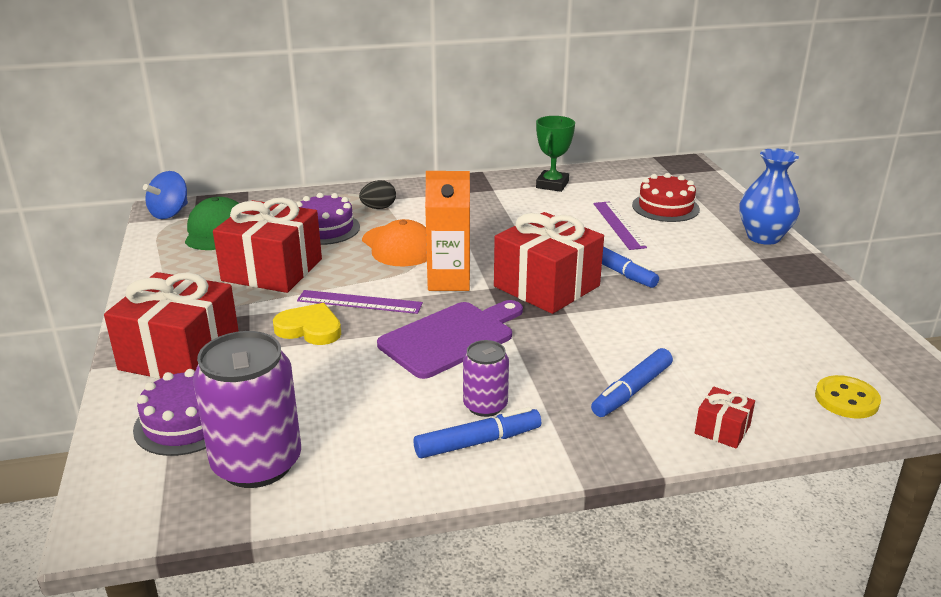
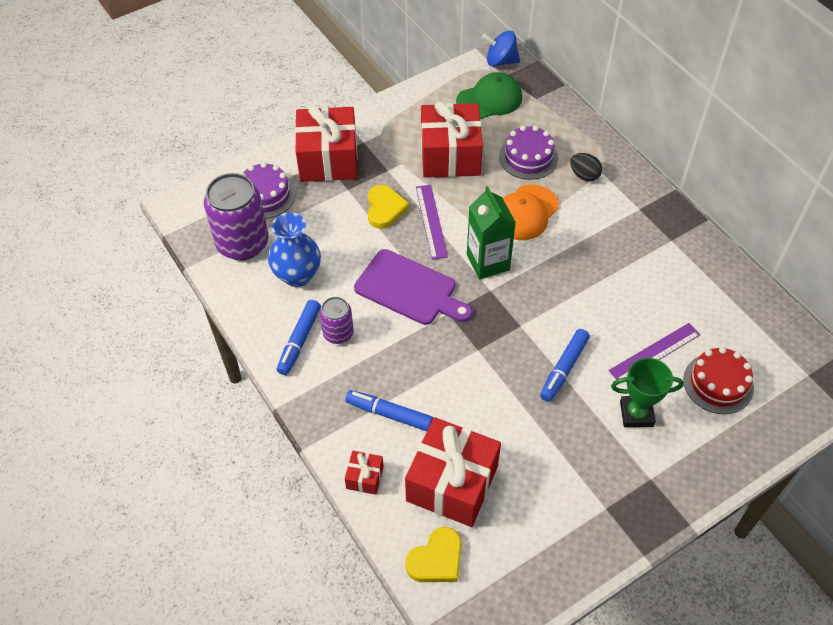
camera: 70 degrees right, 25 degrees up
(449, 281) = (488, 262): orange carton -> green carton
(478, 442) = (299, 341): blue marker -> blue marker turned 60 degrees clockwise
(546, 286) = (512, 326): red gift -> red gift (452, 483)
(552, 185) = (711, 281): green trophy -> green trophy (636, 414)
(763, 237) = (699, 477): blue vase -> blue vase (297, 275)
(846, 399) = (436, 559): yellow button -> yellow heart

